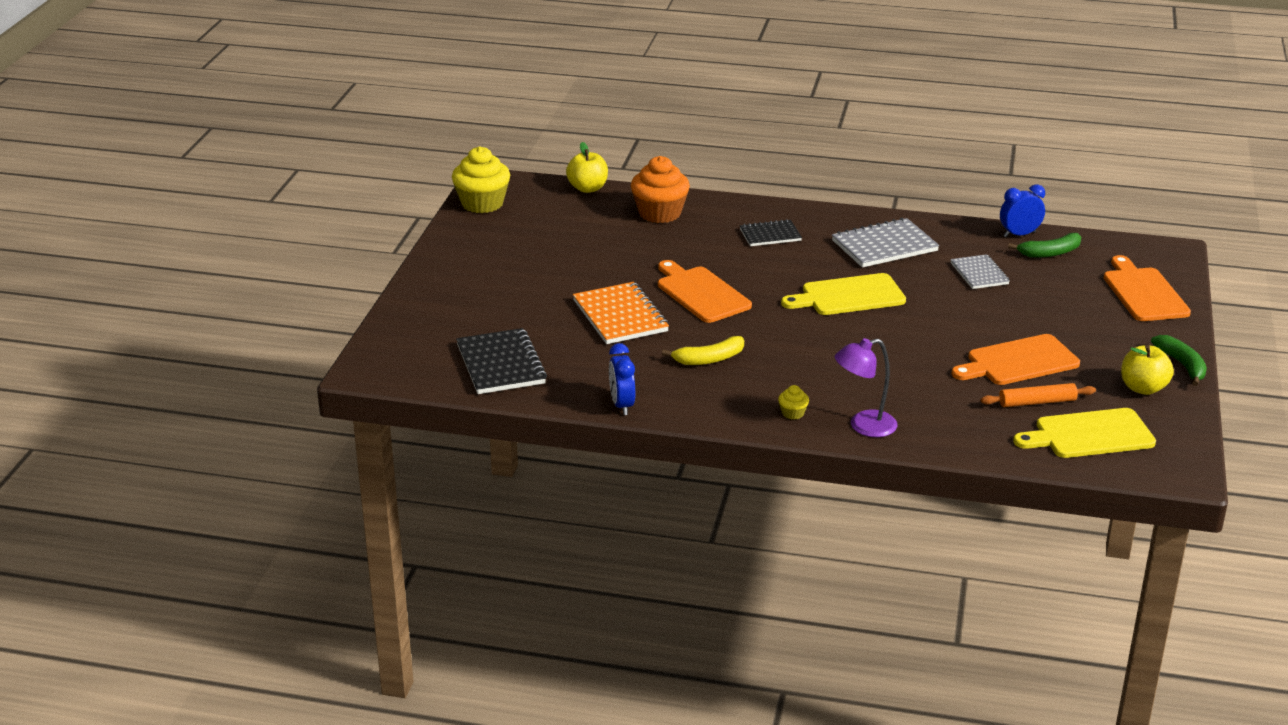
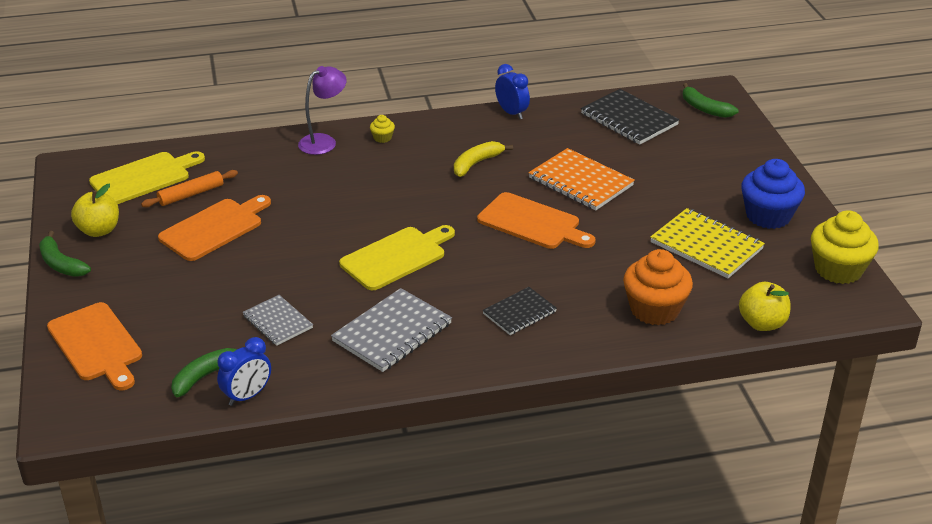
camera: 155 degrees right, 5 degrees up
(406, 355) = (704, 108): none -> green banana
(483, 249) = (768, 216): none -> blue cupcake
(566, 241) = (706, 246): none -> yellow notebook

